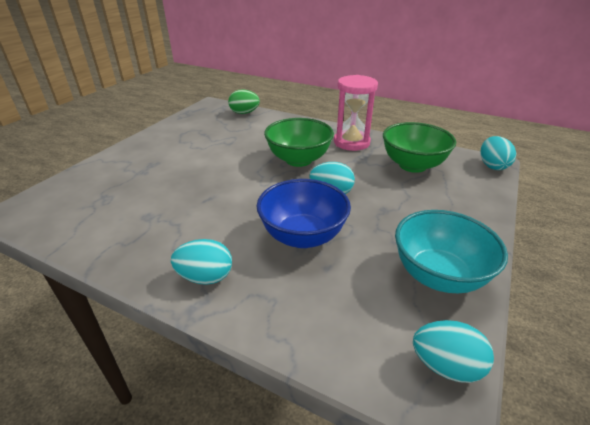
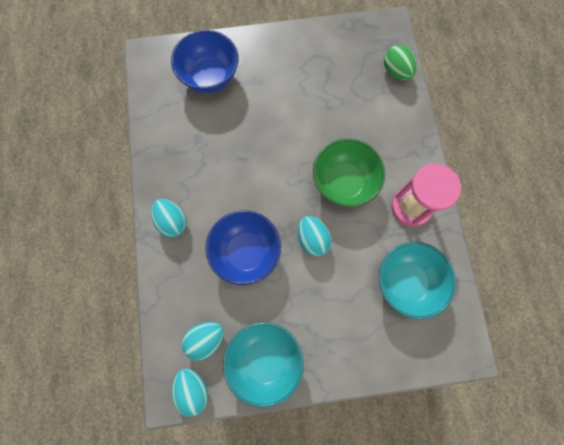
camera: 55 degrees right, 40 degrees up
(106, 184) = (210, 77): none -> blue bowl
(412, 165) = (406, 282): green bowl -> turquoise bowl
(492, 166) = (460, 354): turquoise egg -> turquoise egg (206, 339)

